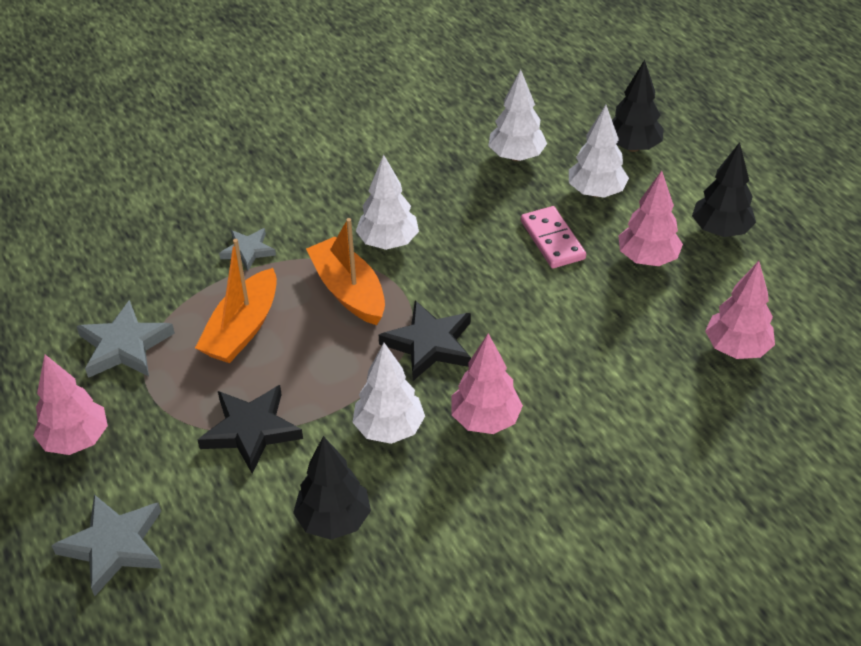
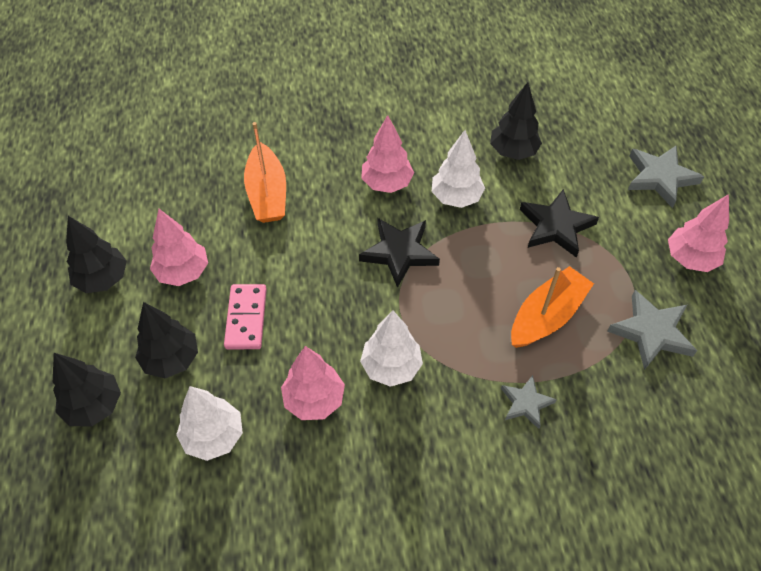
camera: 160 degrees left, 10 degrees up
(348, 291) = (446, 324): orange boat -> orange boat (267, 193)
(596, 192) = (171, 359): white tree -> black tree
(736, 349) = (182, 178): pink tree -> pink tree (314, 400)

